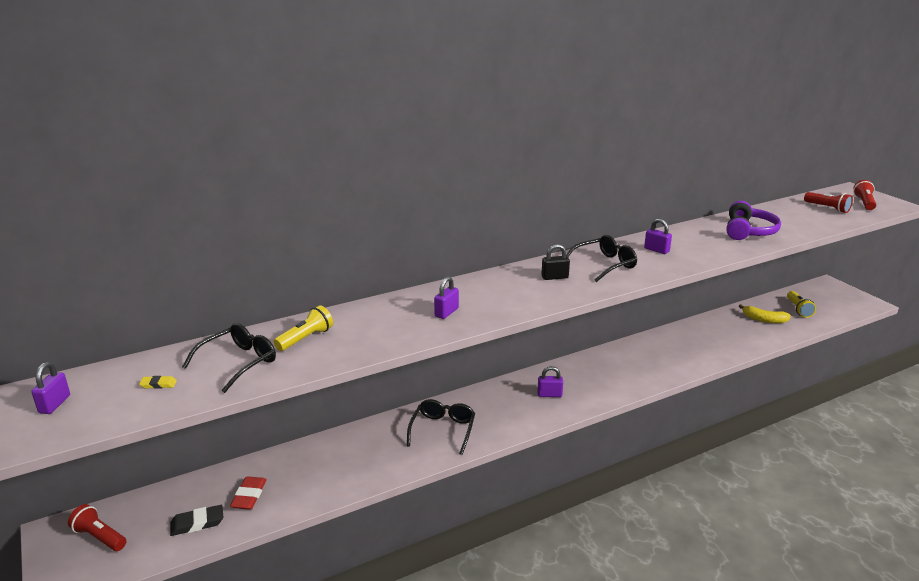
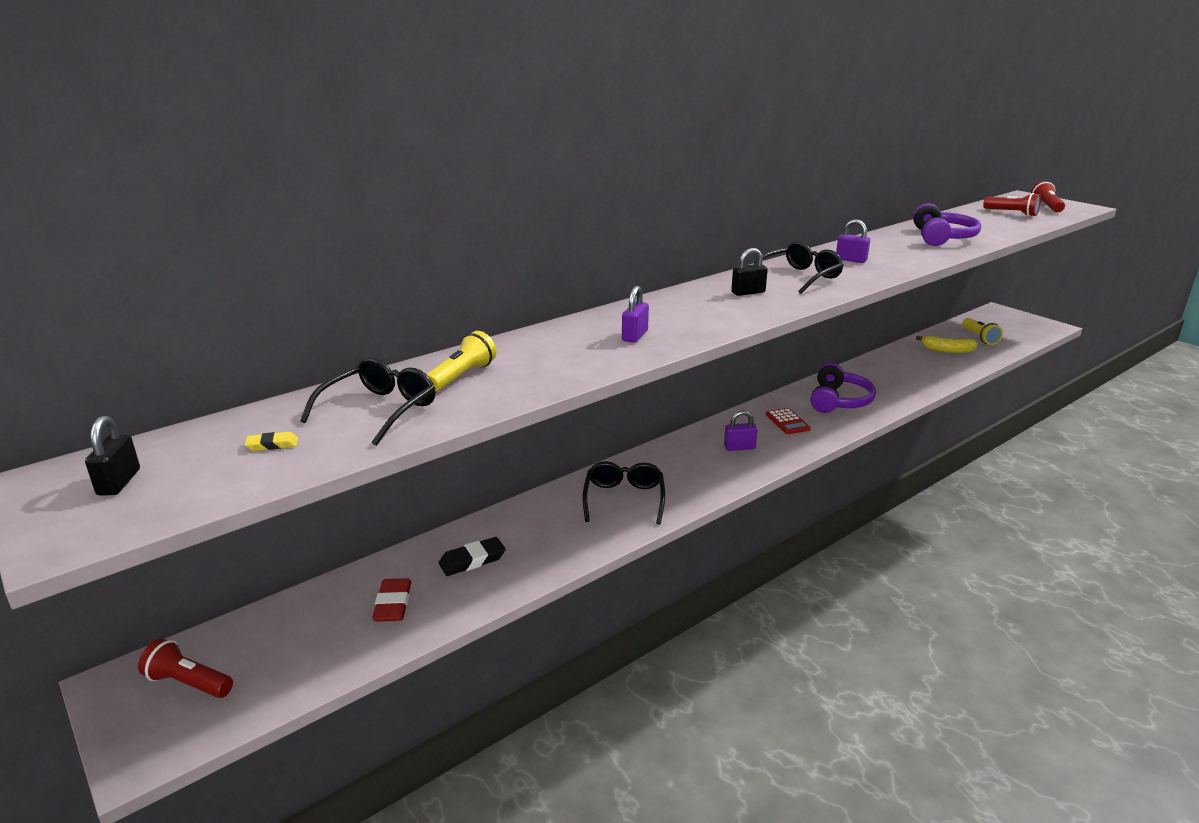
camera: 10 degrees left, 0 degrees up
(54, 404) = (119, 482): purple padlock -> black padlock
(197, 523) = (329, 647): black eraser -> black eraser (472, 560)
(597, 375) = (787, 422): none -> red calculator
(648, 360) = (839, 401): none -> purple headphones

